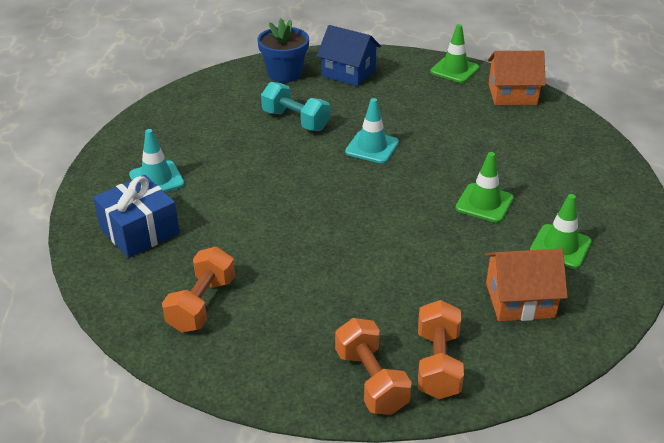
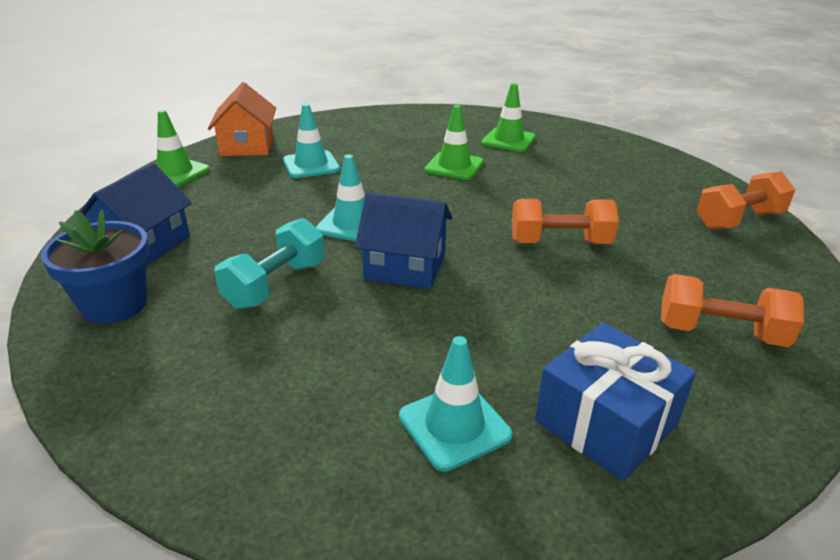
camera: 95 degrees left, 5 degrees down
(310, 169) = (405, 266): none -> blue house
(438, 364) = (691, 191): orange dumbbell -> orange dumbbell (560, 242)
(476, 126) = (311, 165): none -> turquoise traffic cone
(520, 300) = (587, 158): orange house -> none

